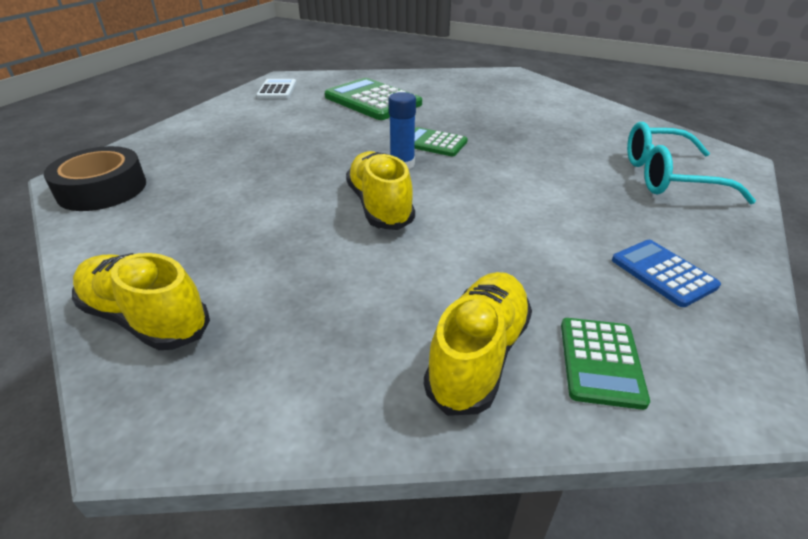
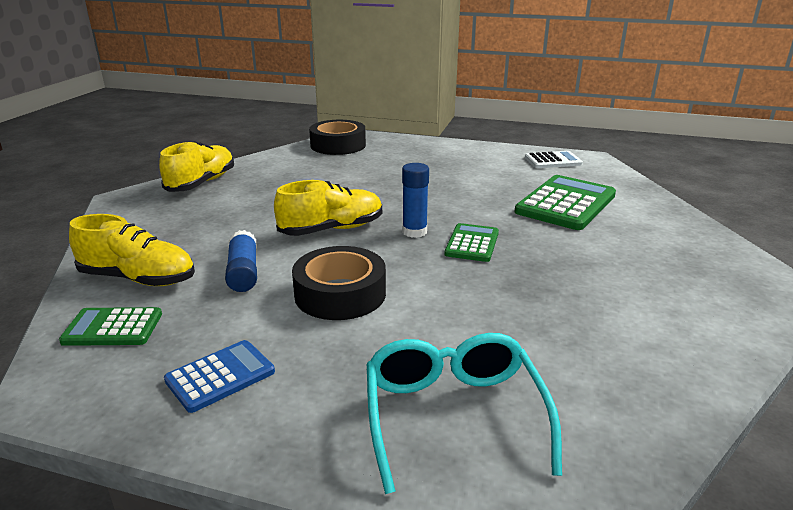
camera: 80 degrees right, 10 degrees down
(471, 265) = (243, 272): none -> blue glue stick
(518, 208) = (340, 294): none -> black tape

